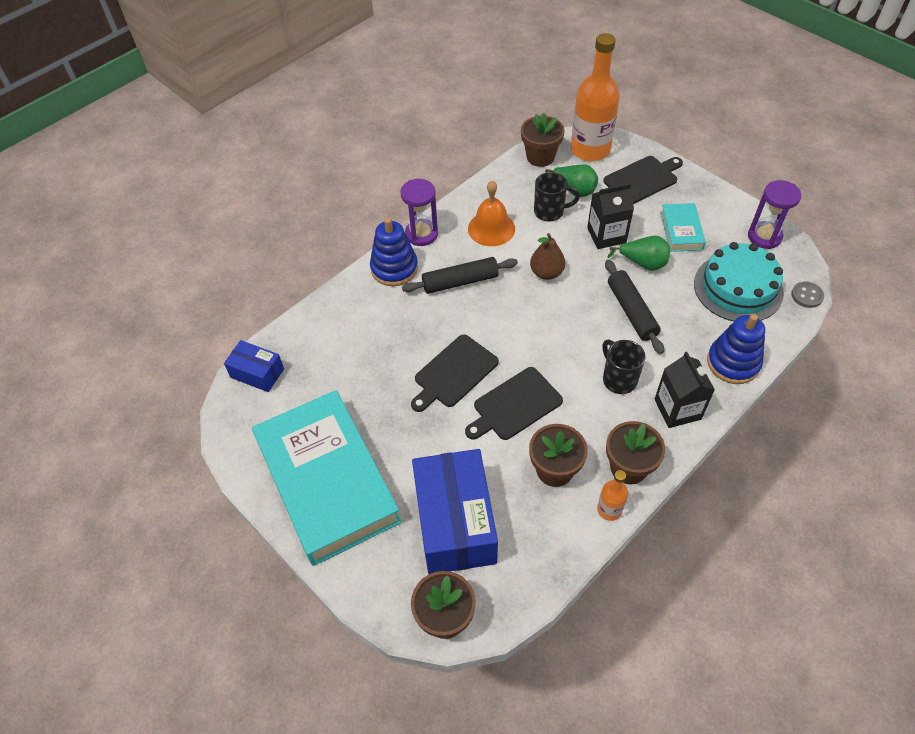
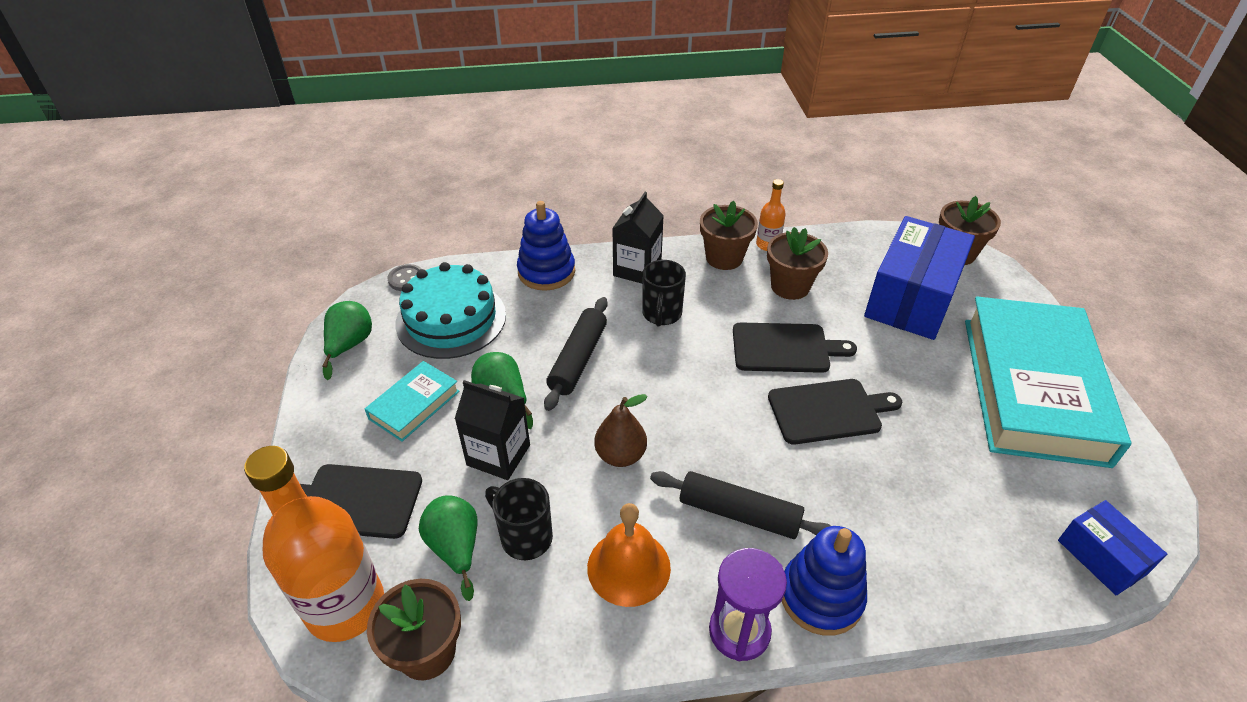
camera: 145 degrees left, 10 degrees down
(764, 236) = (350, 345): purple hourglass -> green pear

